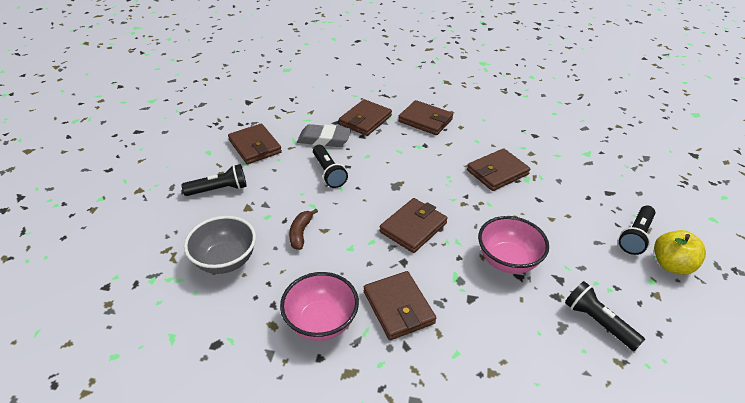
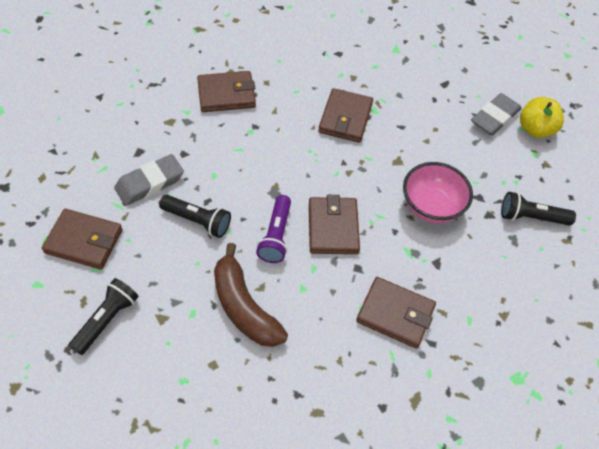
camera: 45 degrees left, 15 degrees up
(225, 261) = (207, 389): grey bowl -> none
(301, 233) = (244, 306): brown banana -> brown banana, size x1.85
(321, 322) = (352, 376): pink bowl -> none
(365, 120) = (166, 131): brown wallet -> none
(368, 209) = (276, 236): none -> purple flashlight
(635, 236) = (494, 118): black flashlight -> grey eraser

